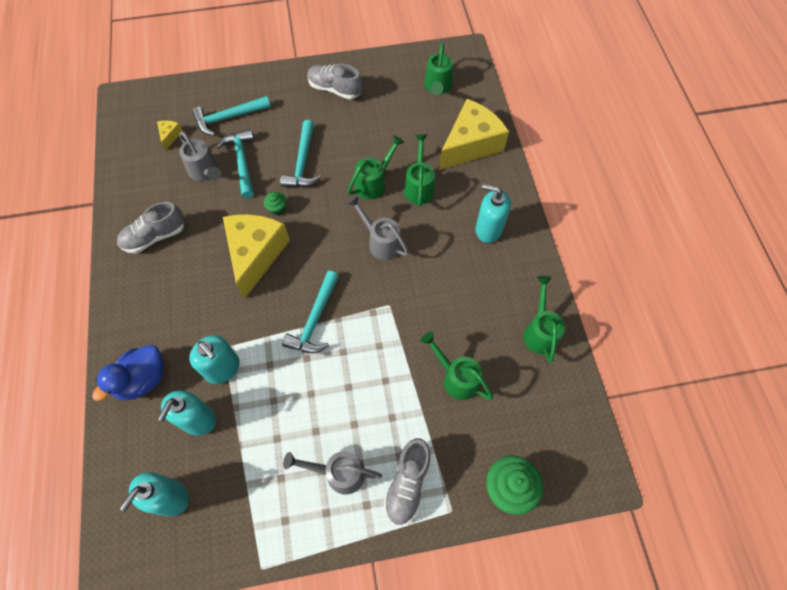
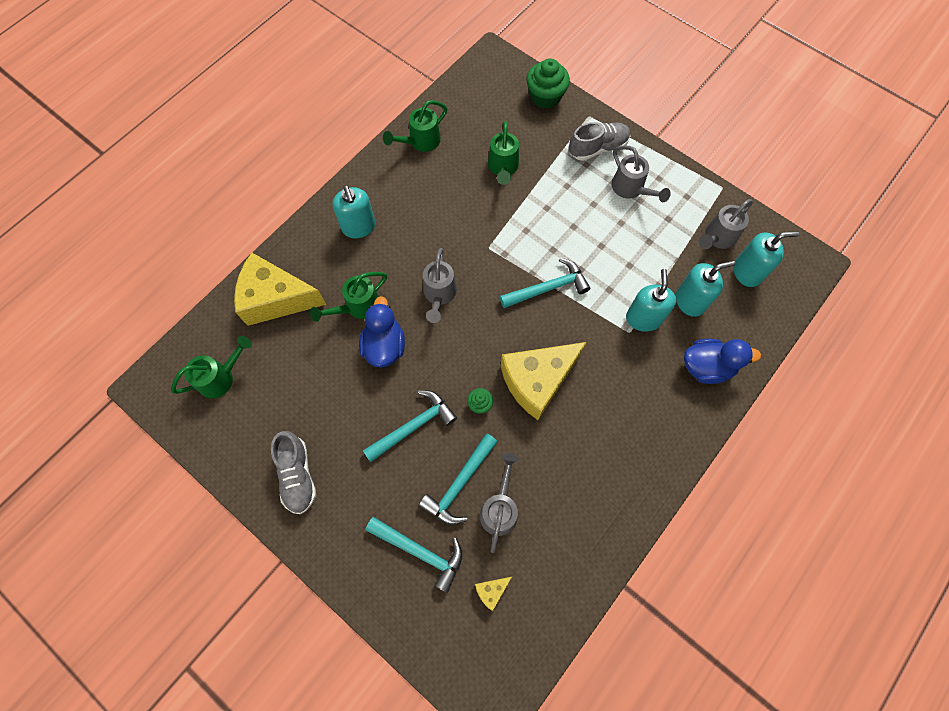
camera: 130 degrees left, 5 degrees up
(155, 236) = (600, 484): grey shoe -> none
(222, 505) = (717, 237): none -> grey watering can
(374, 183) = (384, 346): green watering can -> blue duck

